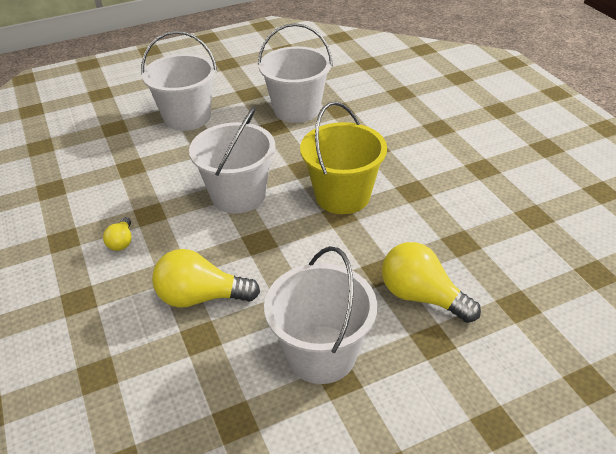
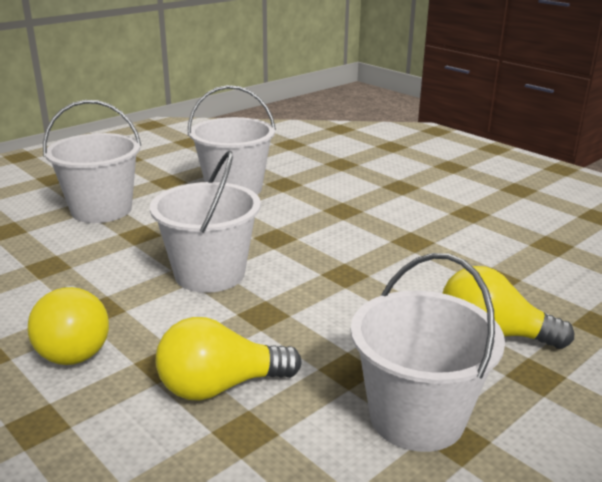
camera: 20 degrees left, 15 degrees down
(121, 242) = (73, 345): yellow light bulb -> yellow light bulb, size x1.93
(342, 196) = (337, 256): yellow bucket -> none

